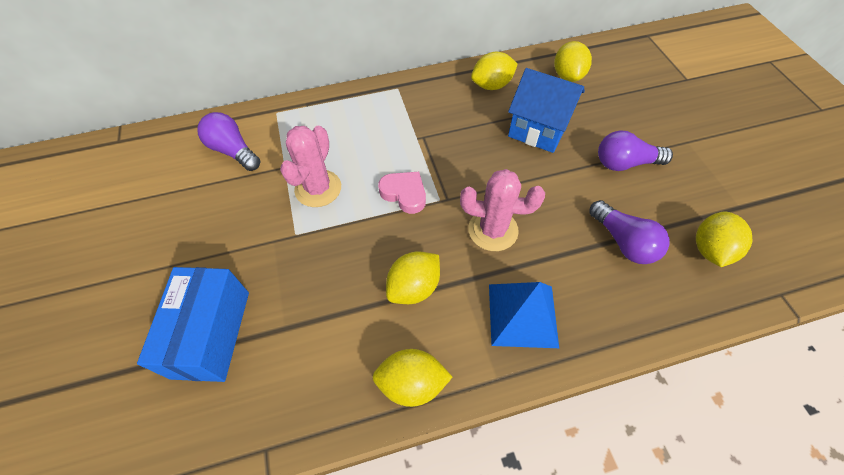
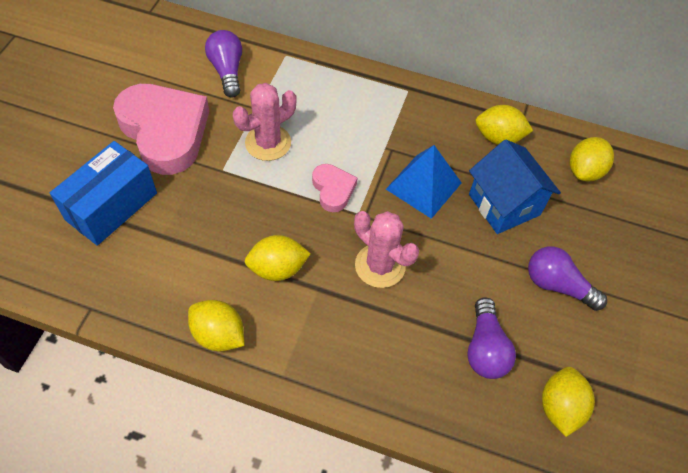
camera: 30 degrees right, 0 degrees up
(213, 233) = (165, 132): none -> pink heart
(522, 315) = (343, 345): blue pyramid -> blue pyramid (423, 186)
(710, 249) = (560, 407): yellow lemon -> yellow lemon turned 45 degrees counterclockwise

